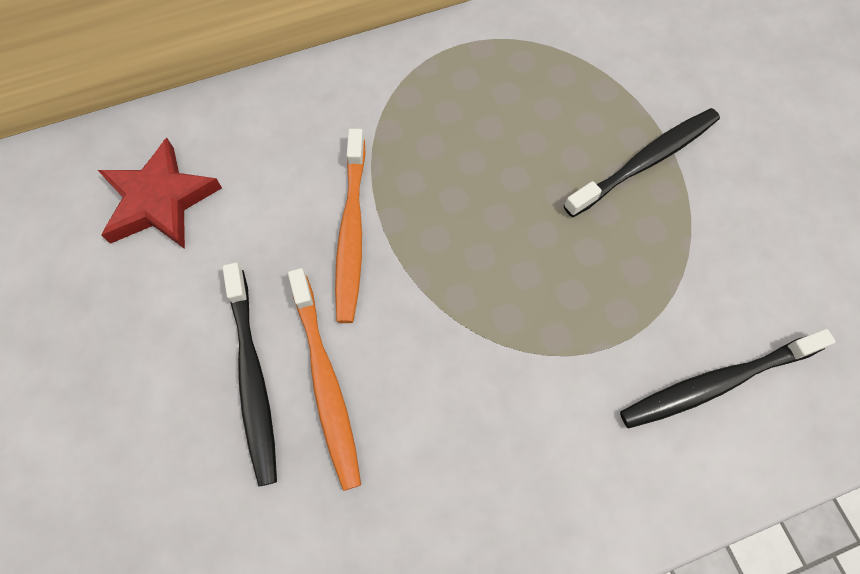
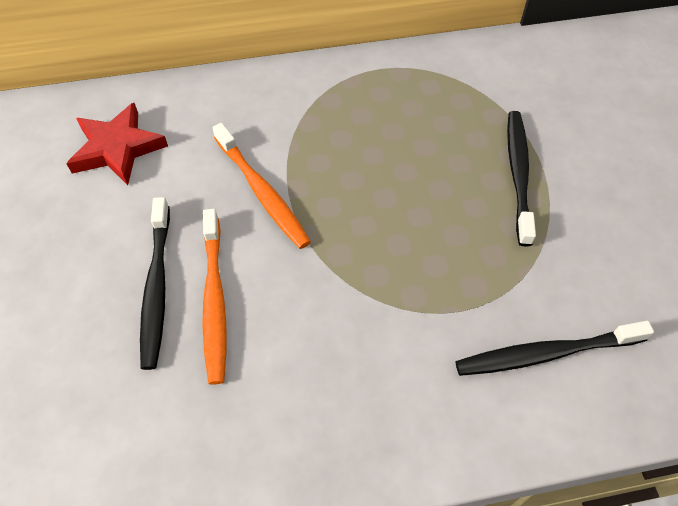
camera: 10 degrees right, 10 degrees down
(351, 232) = (262, 192): orange toothbrush -> orange toothbrush turned 45 degrees counterclockwise
(646, 161) = (518, 174): black toothbrush -> black toothbrush turned 60 degrees counterclockwise

